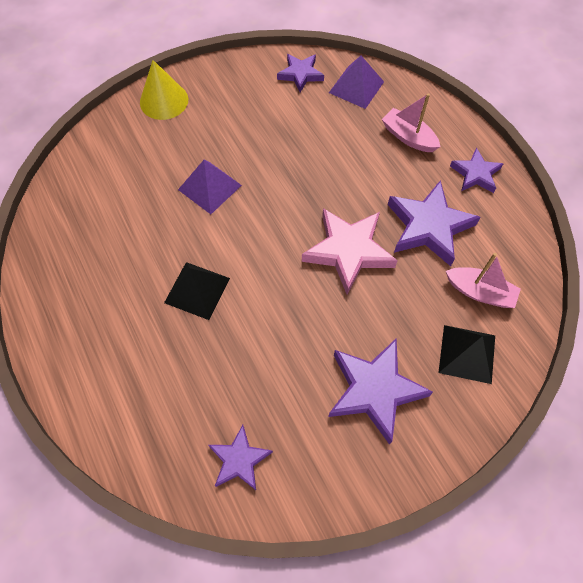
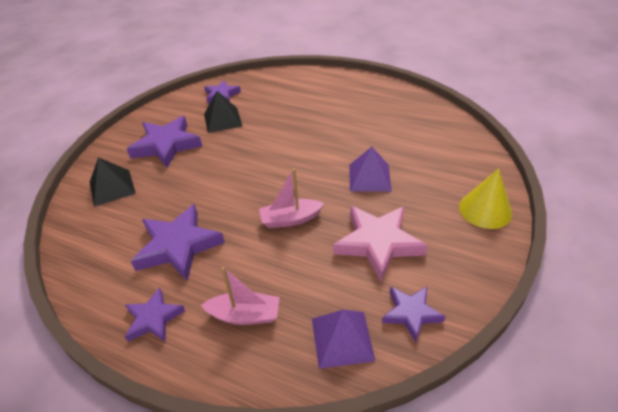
camera: 145 degrees right, 20 degrees down
(197, 290) = (311, 130): black pyramid -> black pyramid (222, 120)
(348, 251) = (232, 196): pink star -> pink star (378, 243)
(480, 292) = (114, 225): pink boat -> pink boat (290, 219)

